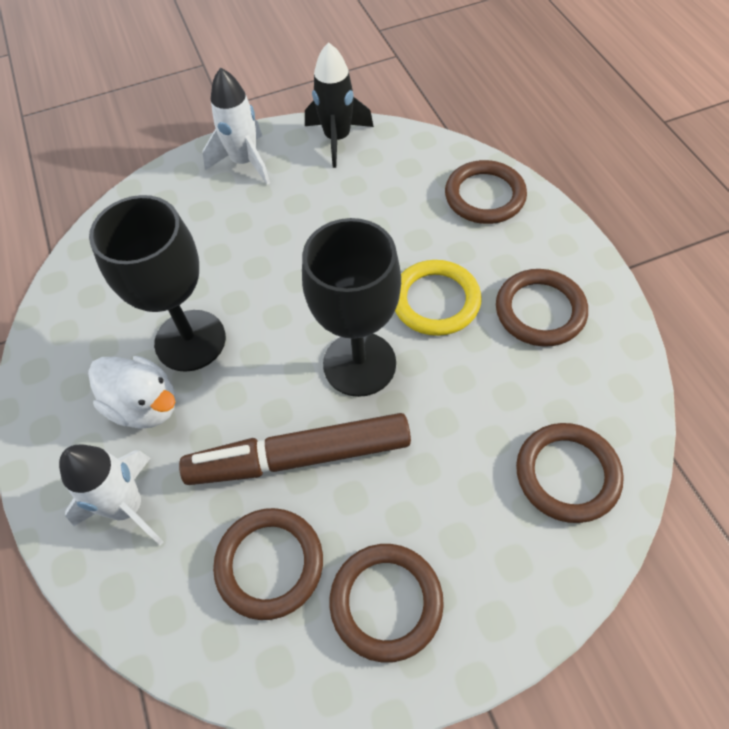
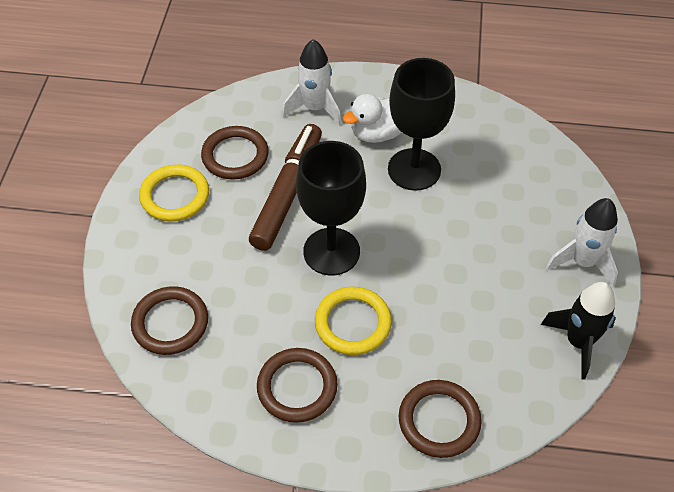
camera: 115 degrees right, 5 degrees down
(386, 602) = (175, 196): brown ring -> yellow ring

